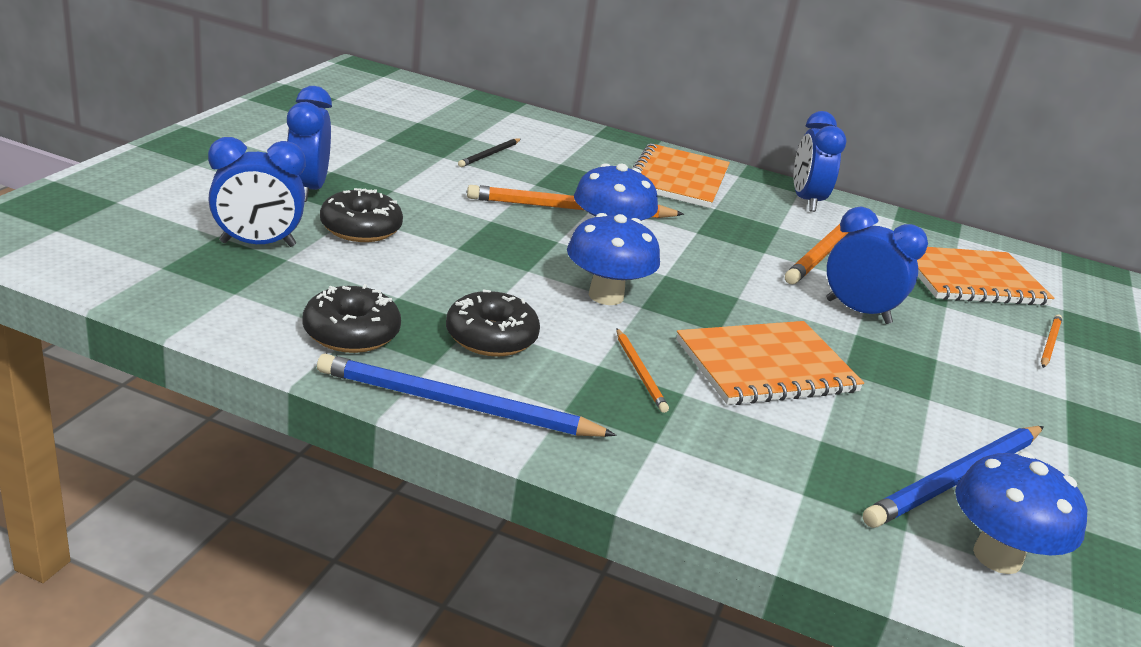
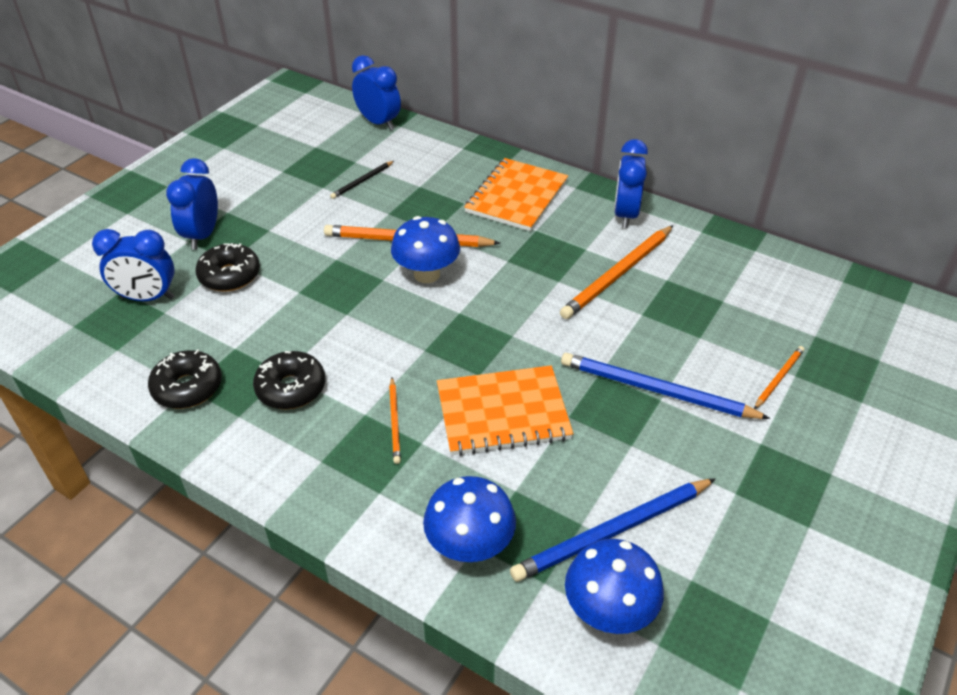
camera: 15 degrees right, 15 degrees up
(456, 404) = (241, 457): blue pencil -> blue pencil (656, 390)
(606, 296) = (399, 339): blue mushroom -> blue mushroom (470, 546)
(858, 311) = (612, 347): blue clock -> blue clock (378, 123)
(971, 279) = (740, 303): orange notebook -> none

